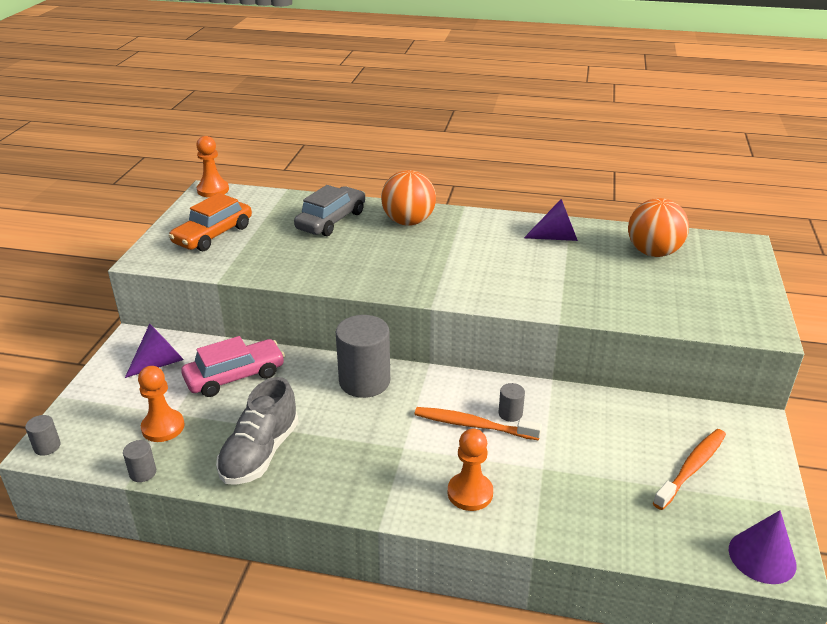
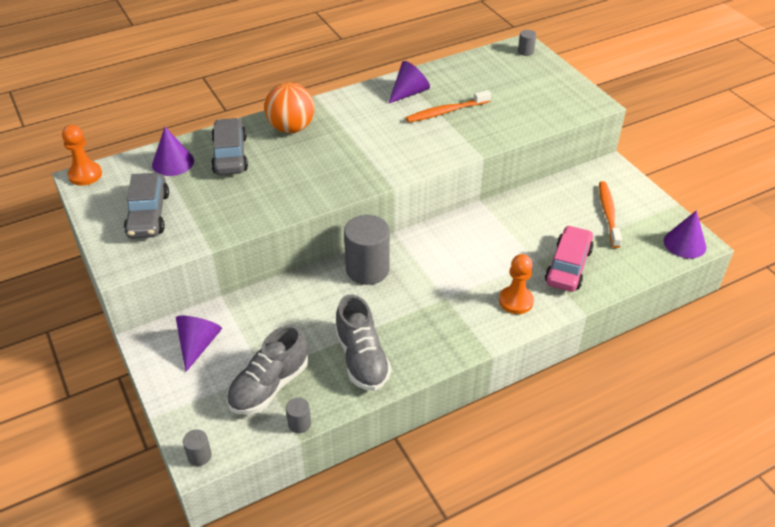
camera: 40 degrees left, 10 degrees up
(163, 427) = (269, 386): orange pawn -> grey shoe
(213, 235) = (148, 215): orange car -> grey car
(235, 376) = (271, 319): pink car -> pink car (568, 266)
(282, 207) = (173, 162): none -> purple cone
(473, 425) = (469, 258): orange toothbrush -> orange toothbrush (446, 112)
(510, 413) = (482, 238): grey cylinder -> grey cylinder (525, 52)
(653, 252) = (479, 76): orange ball -> none

